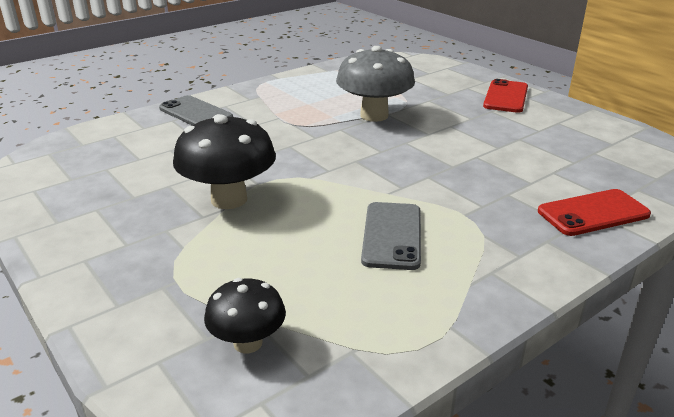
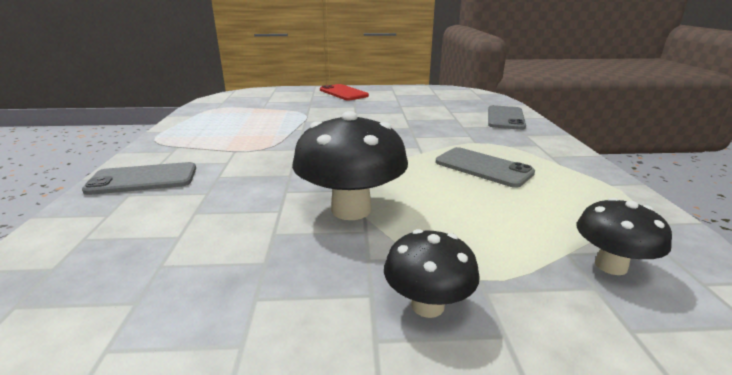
camera: 55 degrees left, 5 degrees down
(128, 268) = (427, 305): none -> black mushroom
(374, 115) = (300, 124): grey mushroom -> none
(593, 213) = (505, 118): red phone -> grey phone

